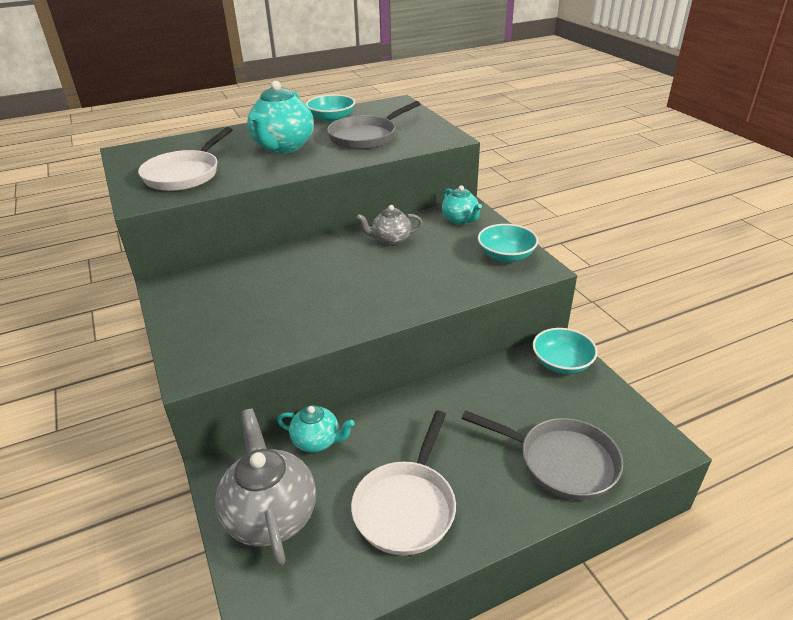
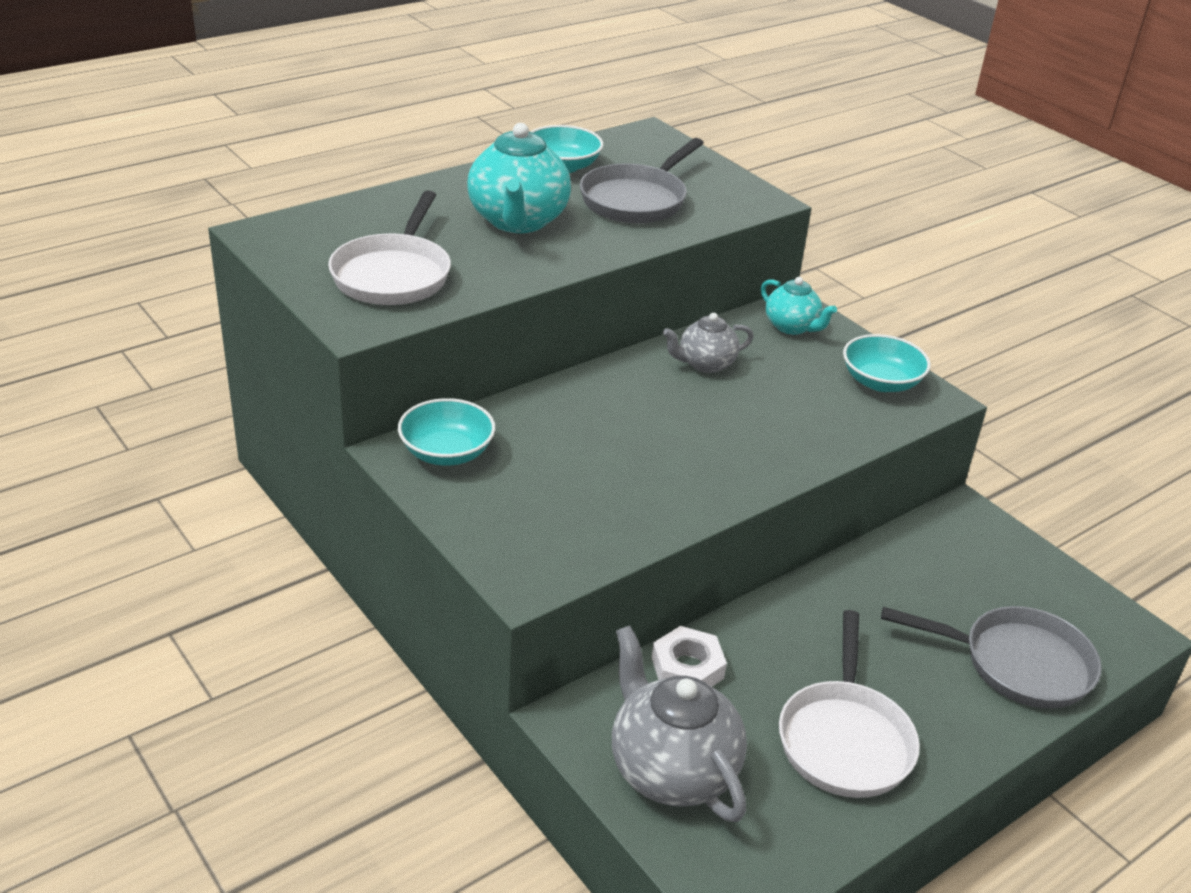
camera: 15 degrees left, 0 degrees up
(317, 441) = (687, 668): turquoise teapot -> white nut
(561, 363) = (974, 533): turquoise bowl -> turquoise bowl (447, 452)

